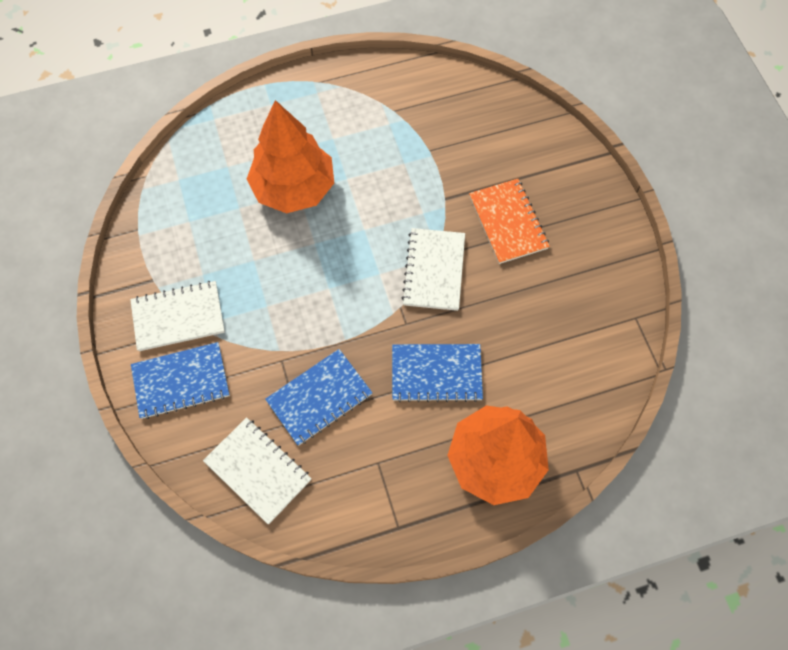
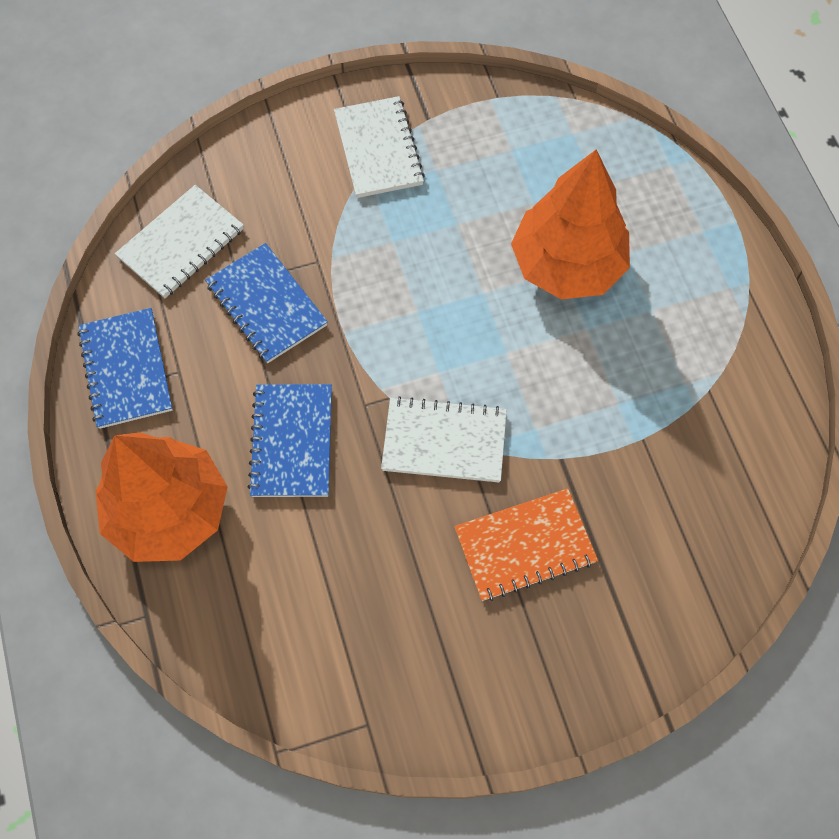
camera: 90 degrees right, 0 degrees up
(181, 381) = (295, 159): blue notebook -> blue notebook (126, 369)

